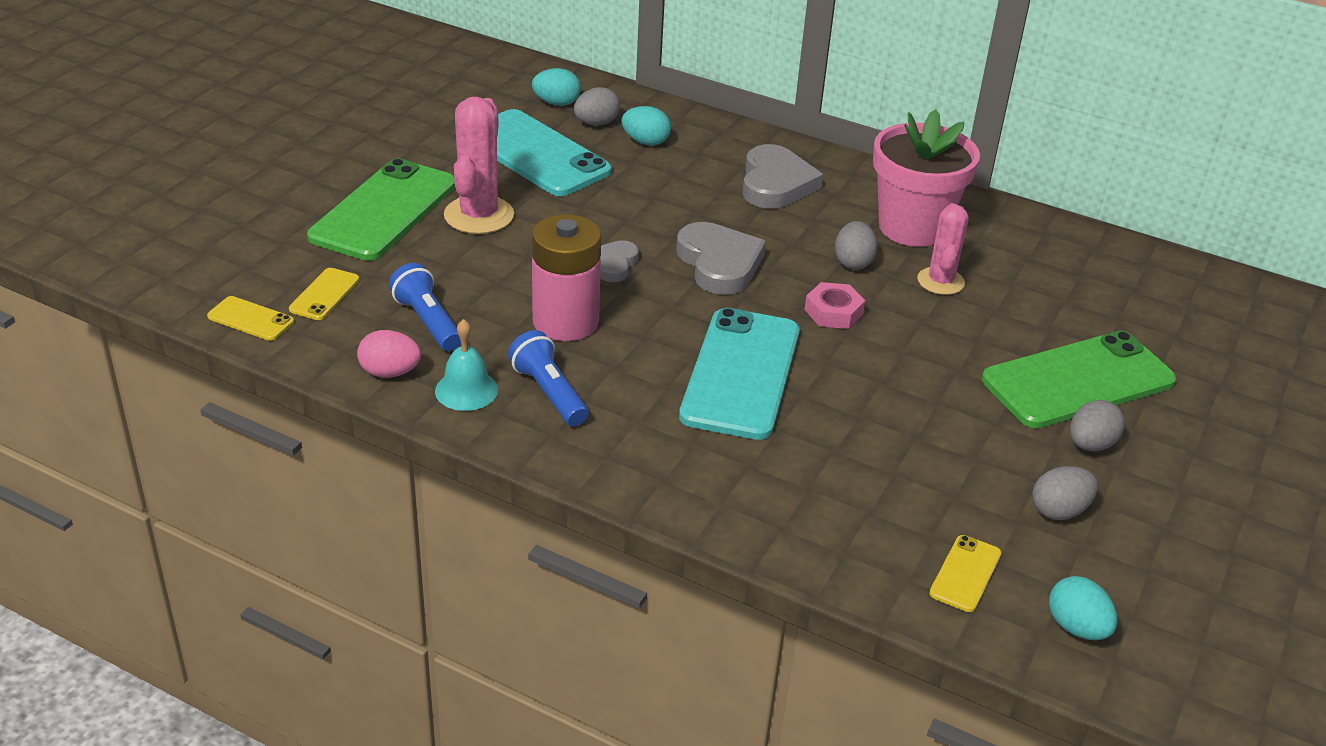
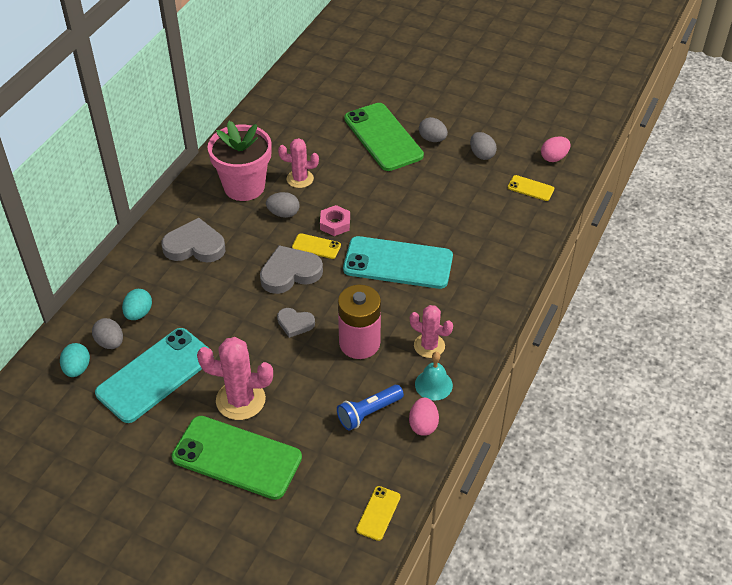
camera: 90 degrees left, 10 degrees up
(324, 294) = (345, 475): yellow phone -> yellow phone (316, 246)
(549, 393) = (429, 346): blue flashlight -> pink cactus
(1076, 628) = (554, 158): turquoise egg -> pink egg

